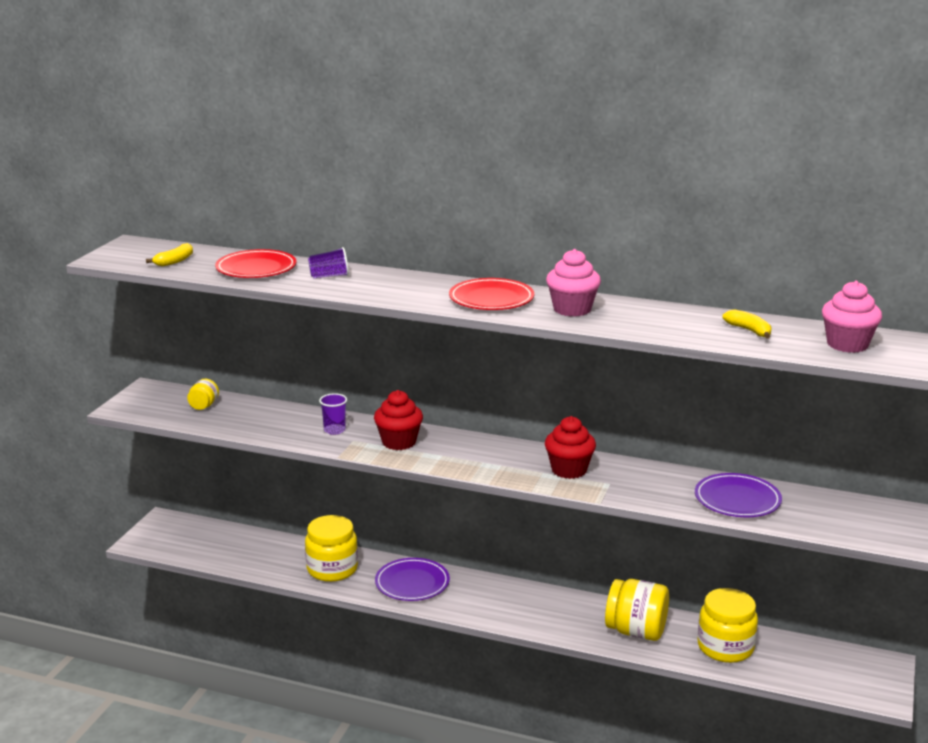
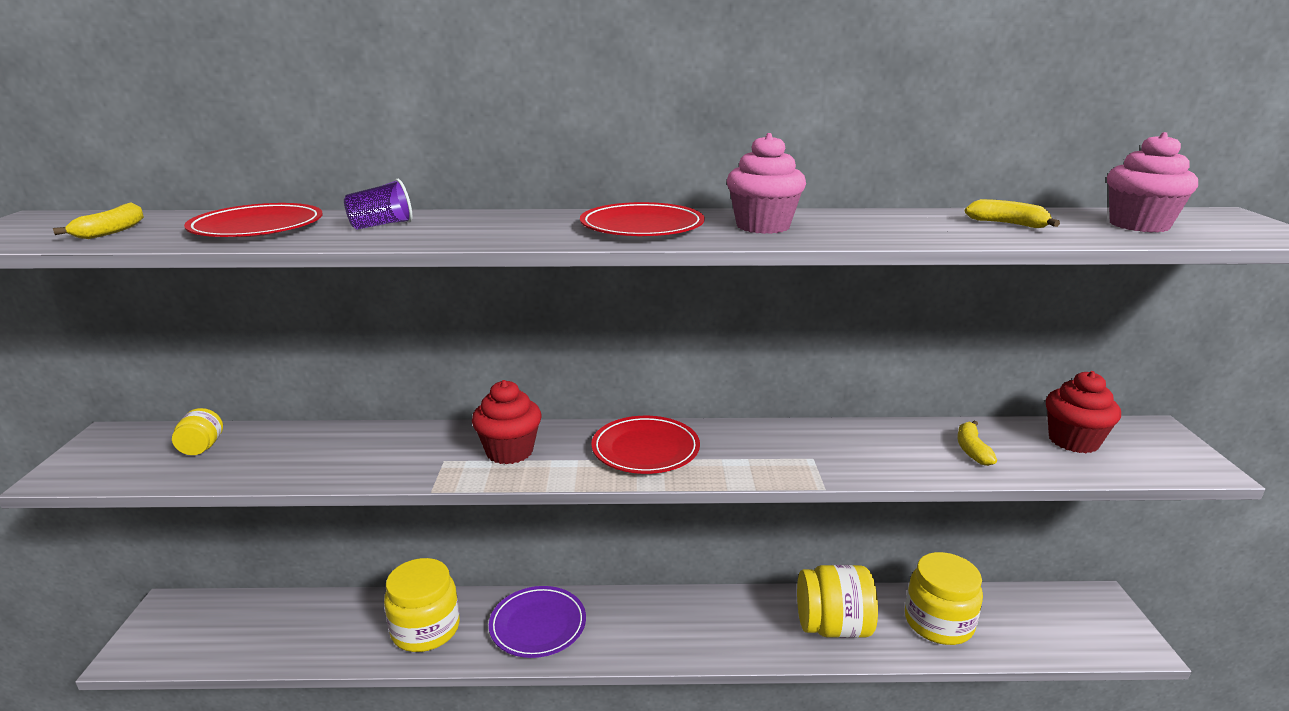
camera: 20 degrees left, 0 degrees up
(334, 430) = (411, 450): purple cup -> none
(493, 457) = (645, 449): none -> red plate
(569, 470) = (751, 449): red cupcake -> red cupcake (1073, 441)
(737, 500) = (972, 450): purple plate -> yellow banana

